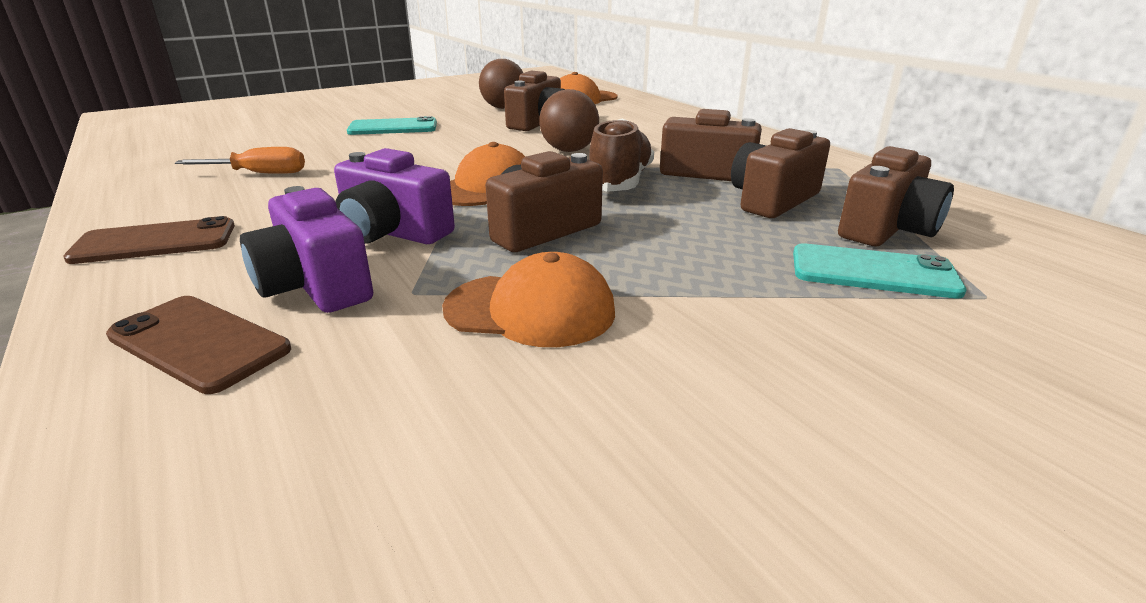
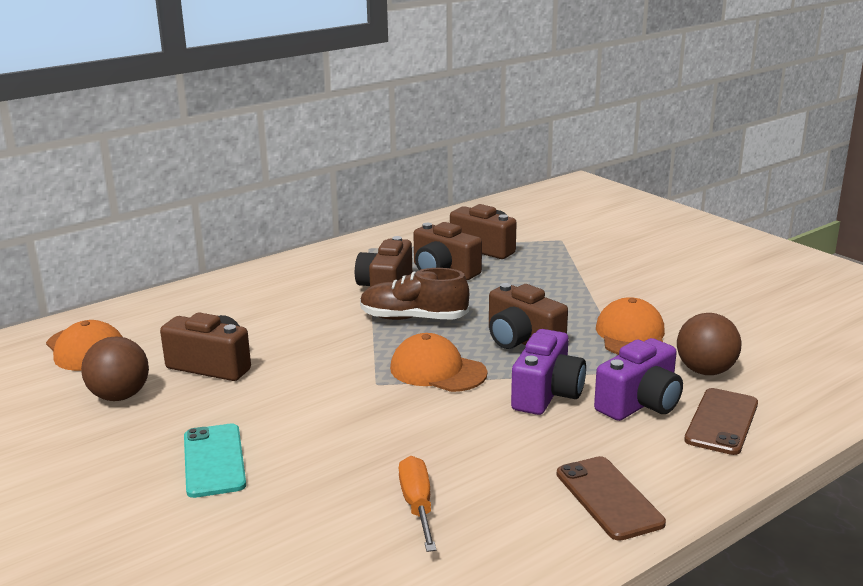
camera: 95 degrees left, 5 degrees down
(569, 150) = (324, 343): brown ball -> brown ball (705, 371)
(873, 272) = (545, 257): turquoise phone -> none

